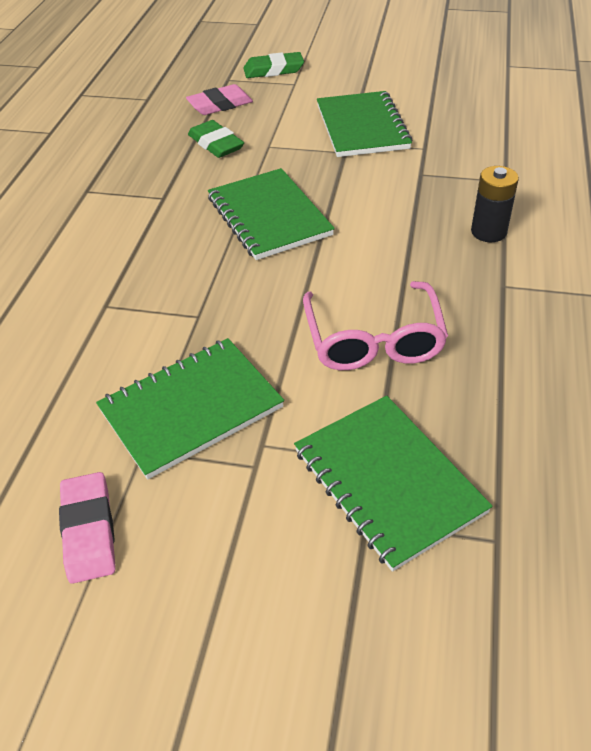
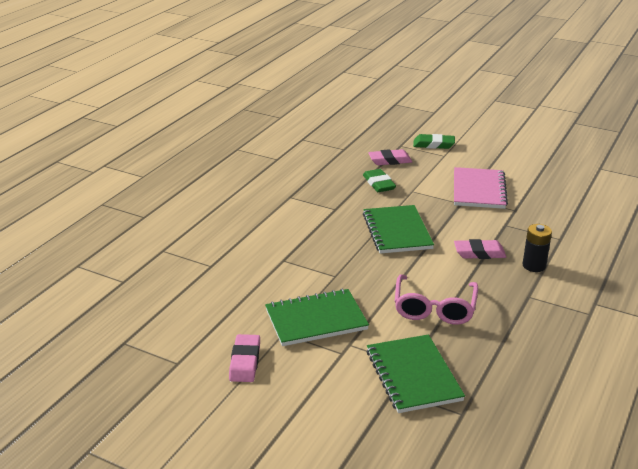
camera: 15 degrees right, 15 degrees down
(362, 127) = (478, 190): green notebook -> pink notebook
(403, 227) = (479, 253): none -> pink eraser

